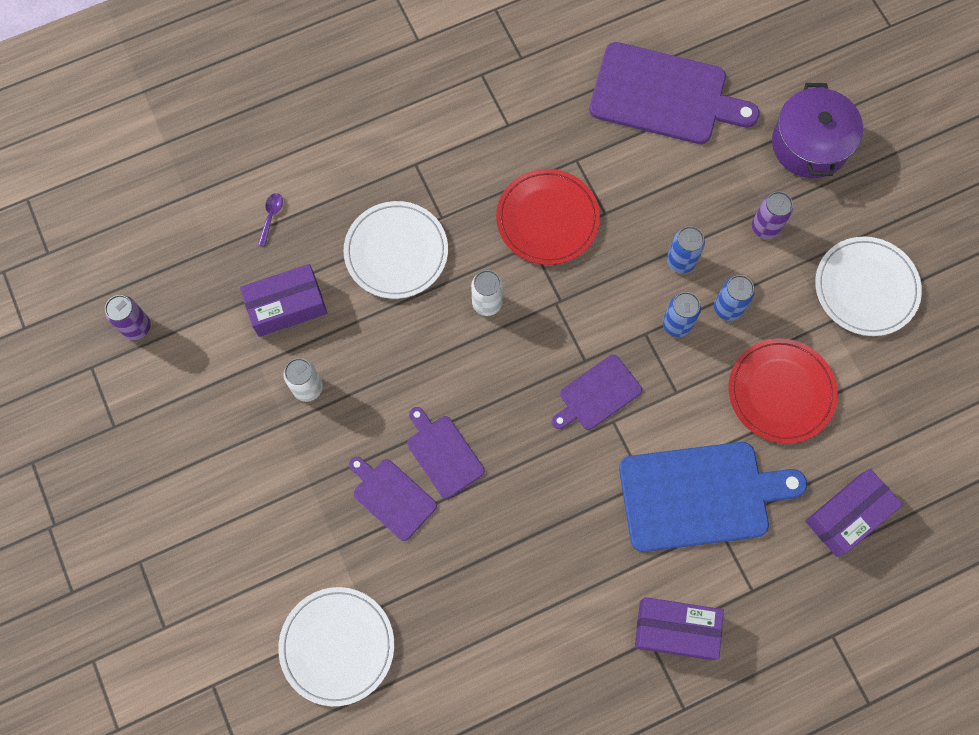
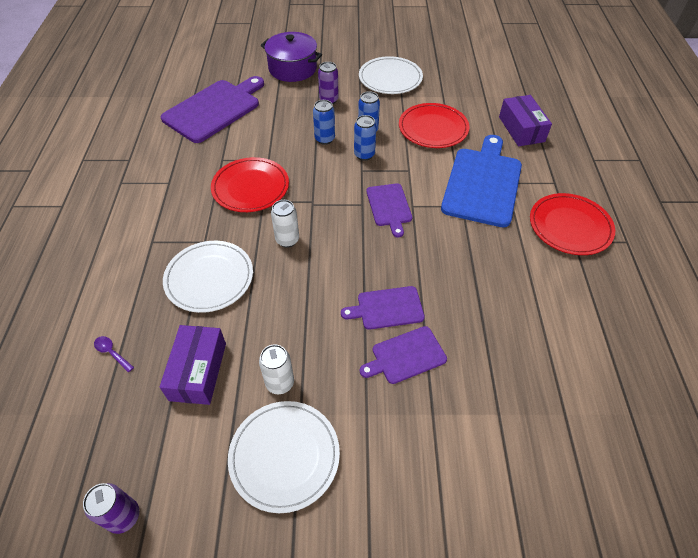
camera: 65 degrees left, 20 degrees down
(337, 646) = (521, 449): white plate -> white plate (284, 456)
(675, 629) = (570, 226): purple box -> red plate

